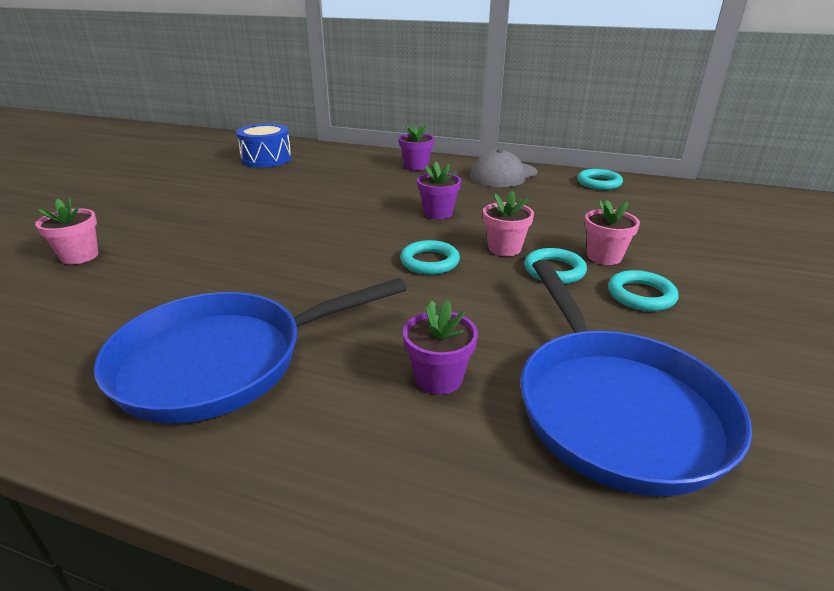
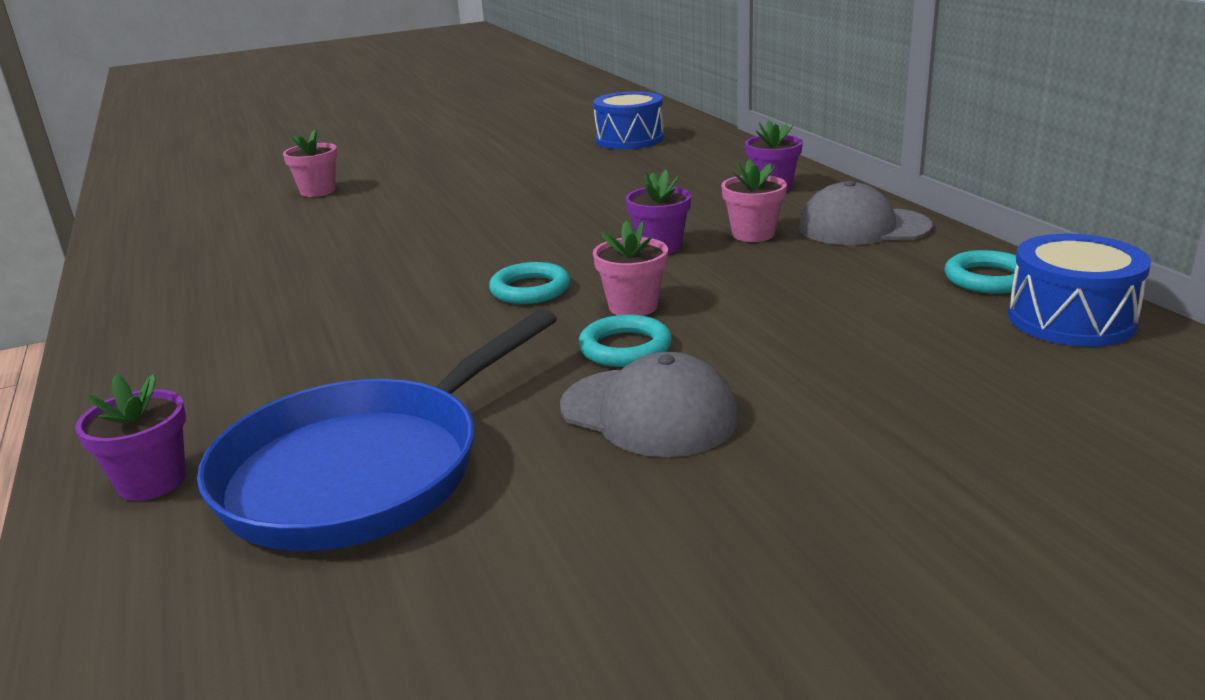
camera: 50 degrees right, 5 degrees down
(223, 361) = (236, 298): blue pan -> none
(438, 378) = (312, 377): purple flower pot -> purple flower pot (152, 481)
(604, 257) = (722, 360): pink flower pot -> pink flower pot (753, 234)
(641, 295) = (648, 412): turquoise ring -> grey cap
(658, 190) = (1071, 319): none -> blue drum

